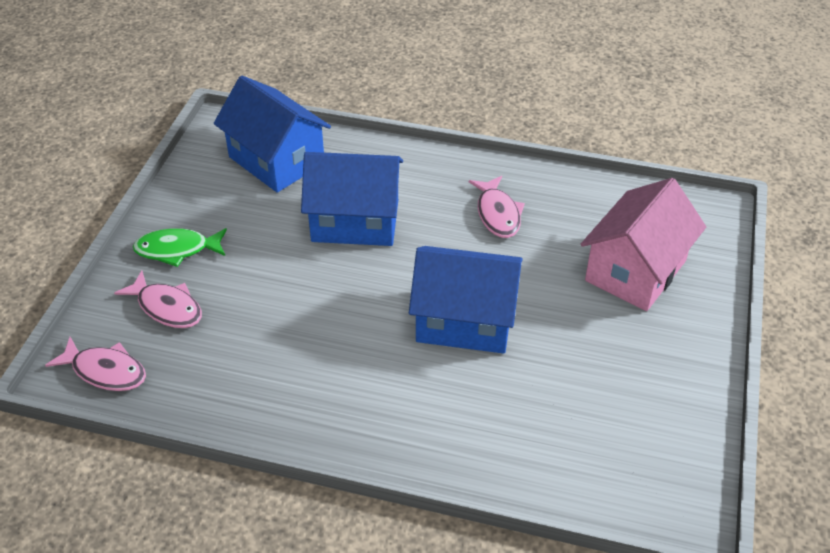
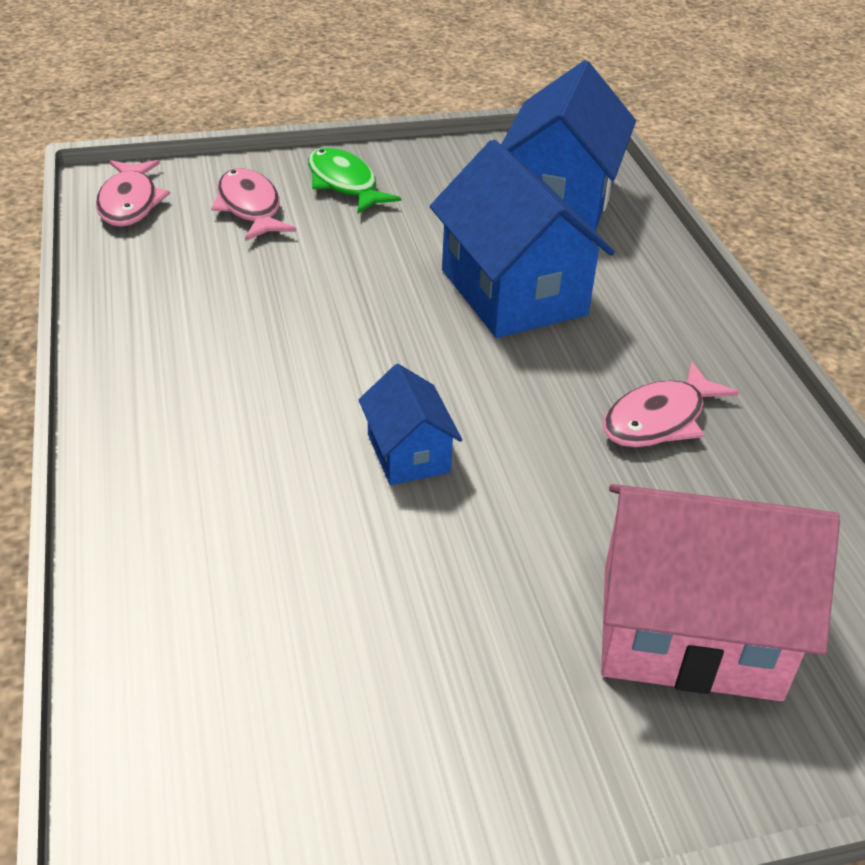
camera: 60 degrees right, 5 degrees down
(167, 307) = (250, 208): pink fish -> pink fish turned 150 degrees clockwise
(465, 320) = (408, 453): blue house -> blue house, size x0.52

